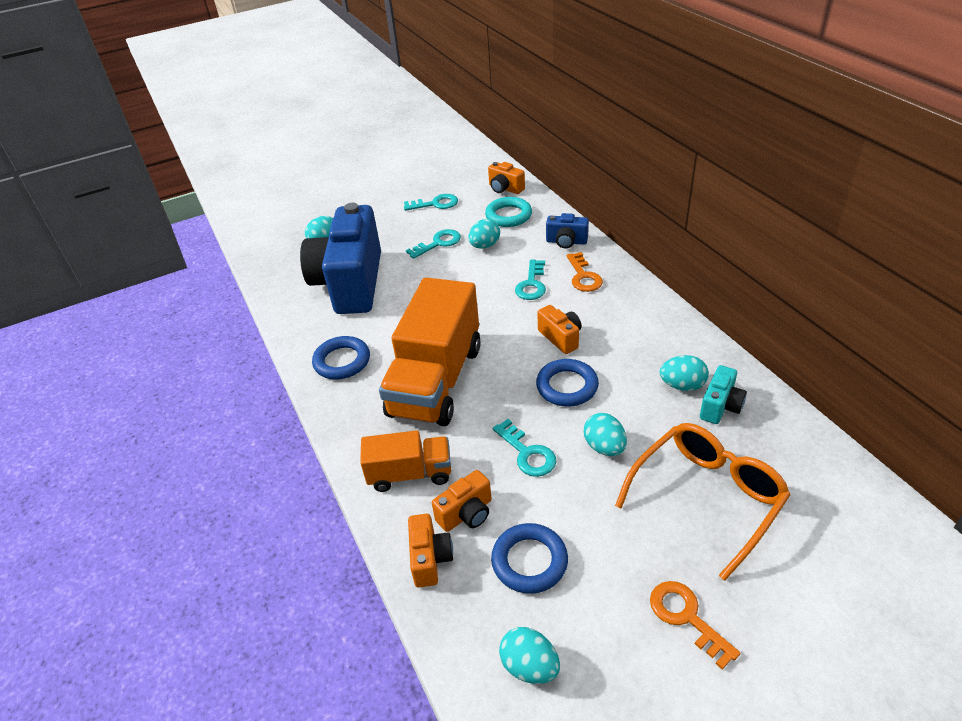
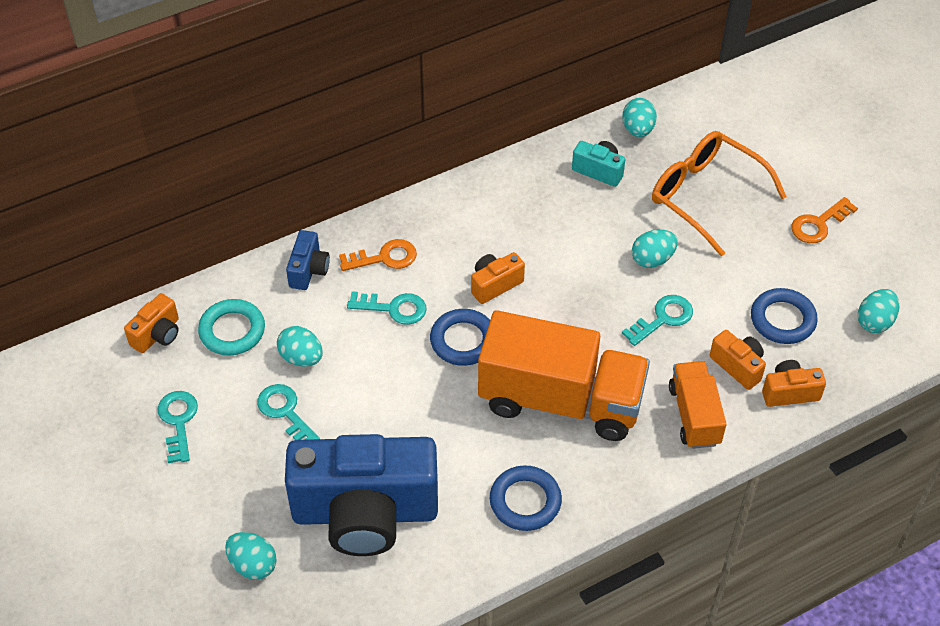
camera: 95 degrees left, 10 degrees up
(567, 386) = (571, 283): blue ring -> blue ring (463, 340)
(682, 385) = (571, 194): turquoise egg -> turquoise egg (638, 129)

